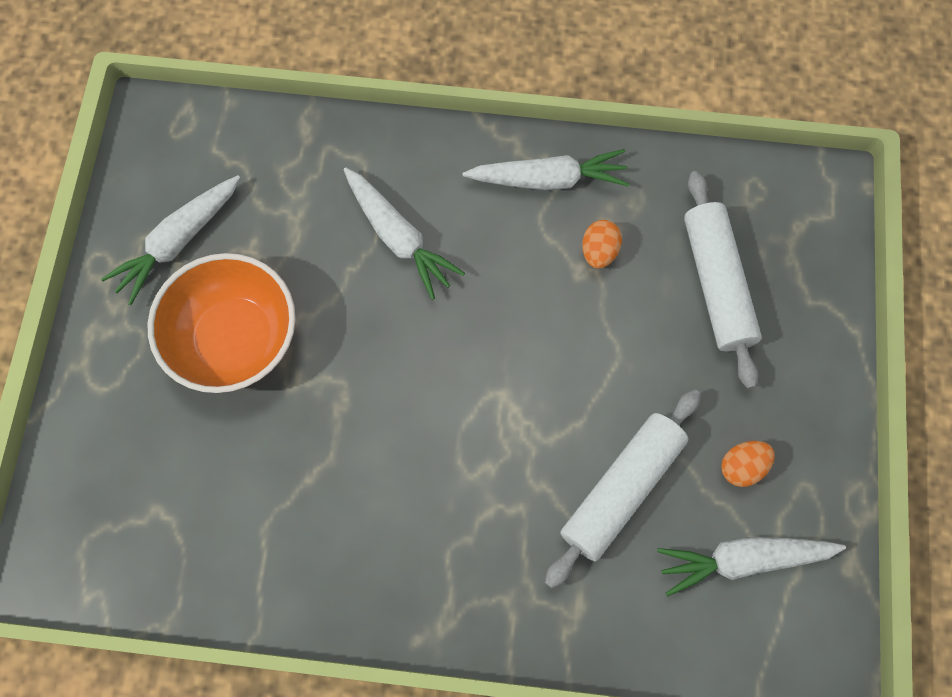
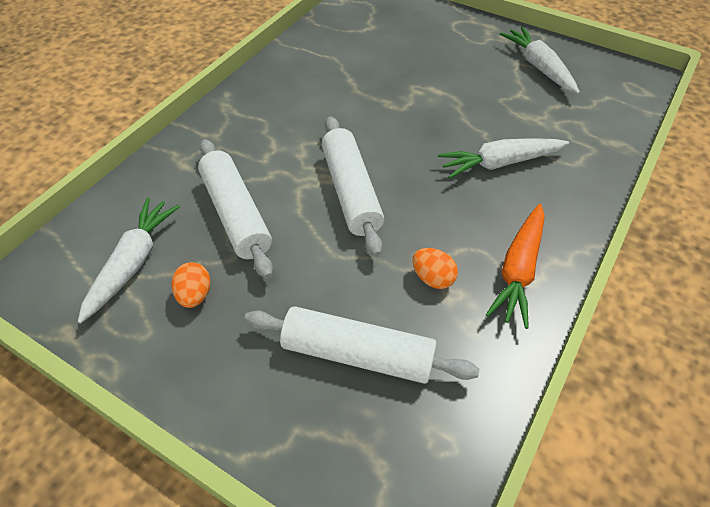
camera: 115 degrees right, 20 degrees down
(235, 339) = (458, 73): orange bowl -> none
(524, 379) = (350, 192): none -> white rolling pin
(548, 179) = (518, 270): white carrot -> orange carrot

